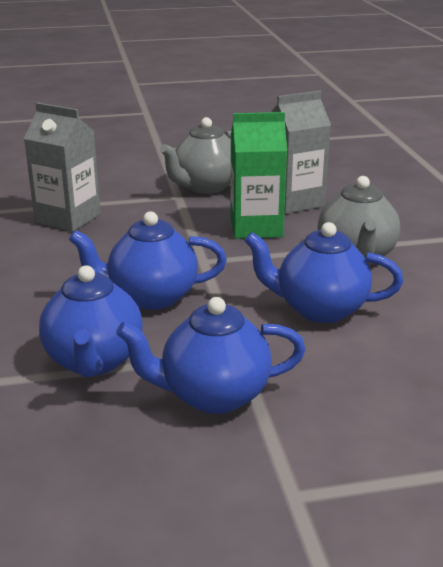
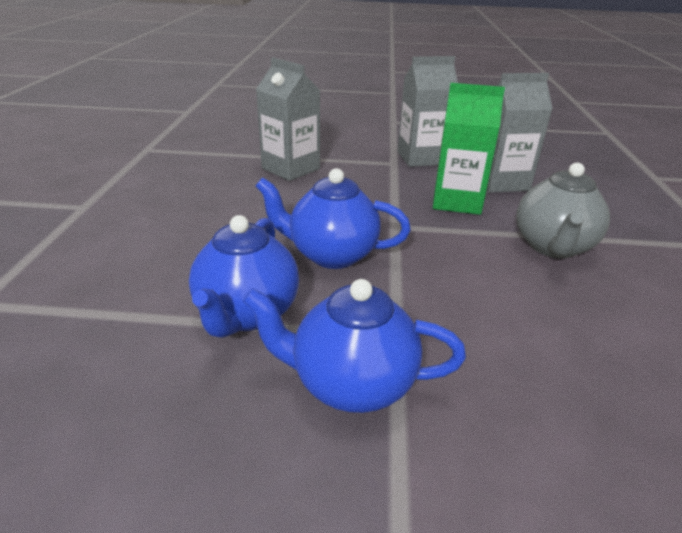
camera: 15 degrees right, 5 degrees up
(205, 187) = (421, 158): grey teapot -> grey carton
(319, 309) = (500, 299): blue teapot -> none

